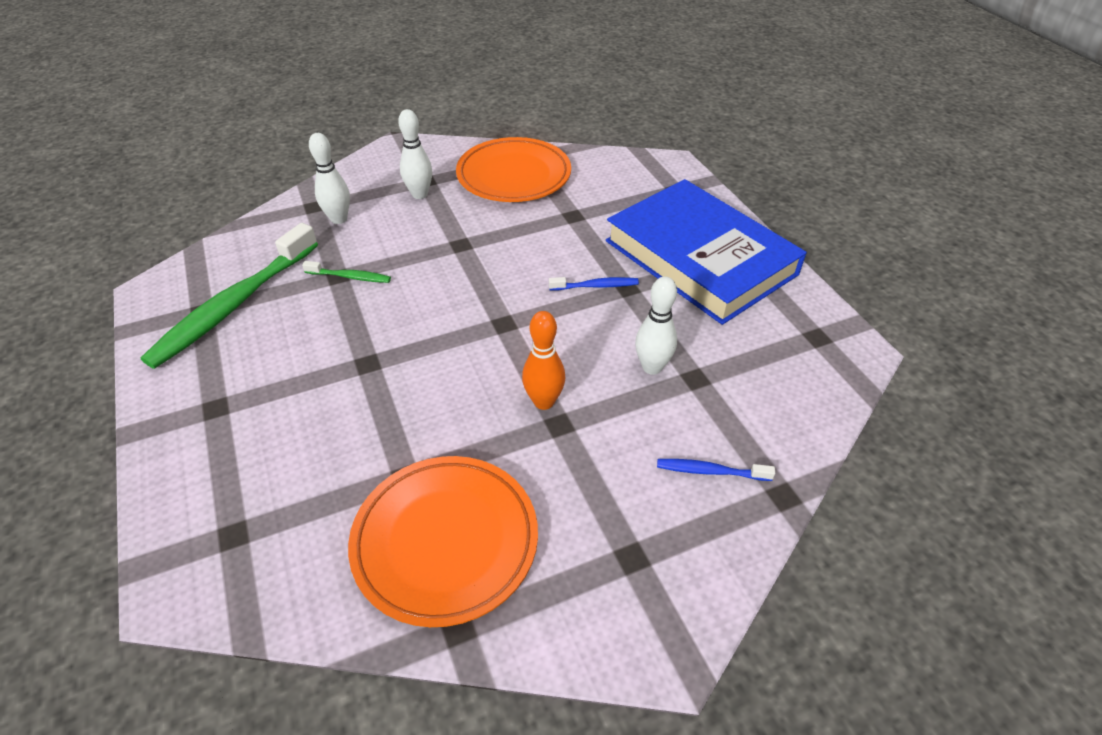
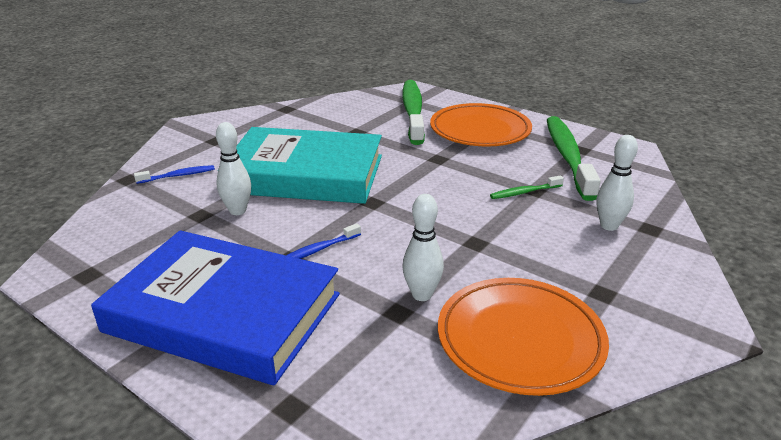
camera: 150 degrees right, 15 degrees down
(272, 496) = (413, 112): none -> green toothbrush
(420, 194) = (582, 274): white bowling pin -> white bowling pin (422, 295)
(445, 541) = (314, 122): orange plate -> orange plate (480, 130)
(544, 401) = (305, 174): orange bowling pin -> turquoise book

